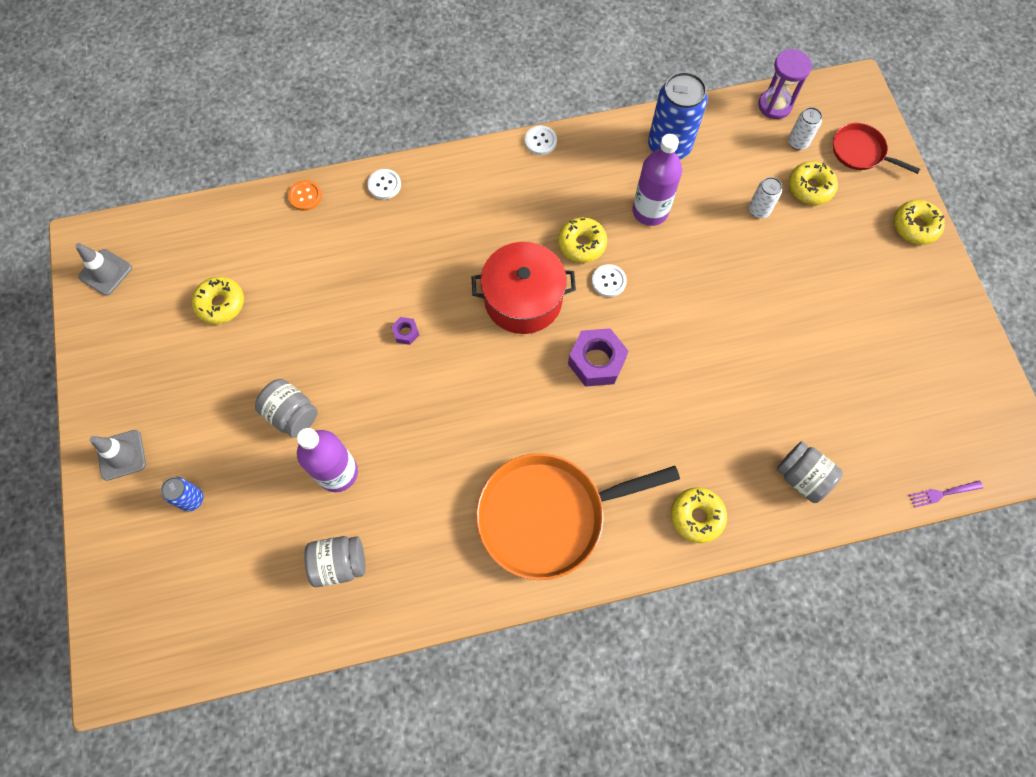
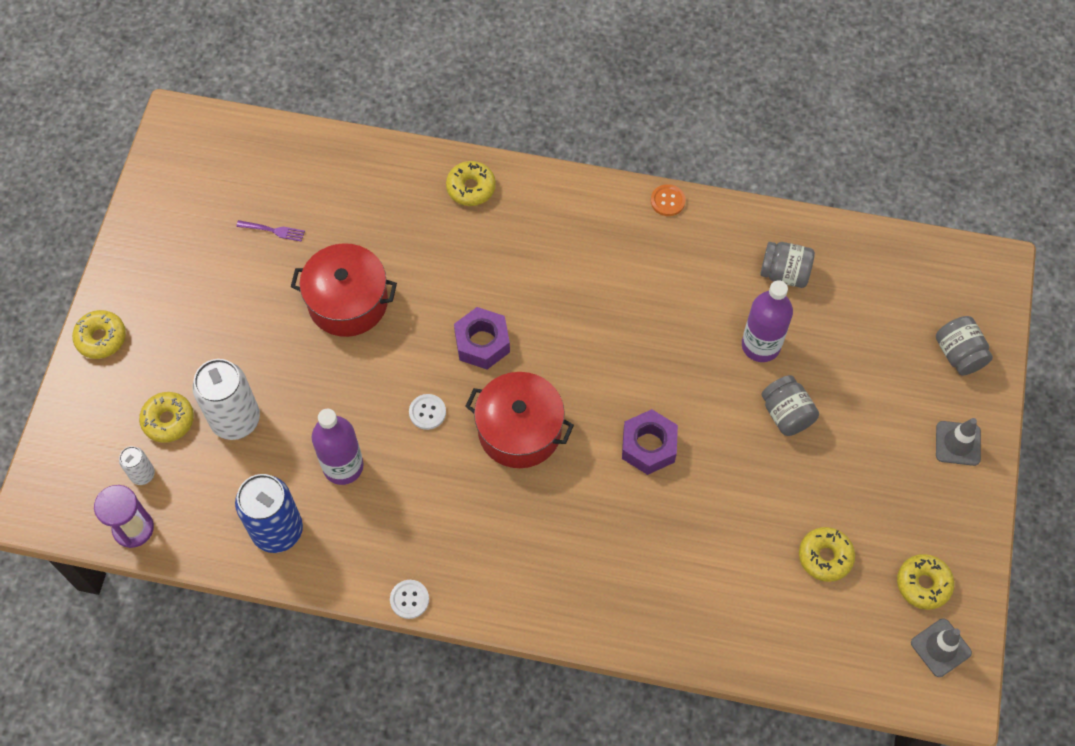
camera: 155 degrees left, 5 degrees down
(192, 499) = (899, 377): blue can -> none
(305, 196) = (696, 646): orange button -> orange button (667, 201)
(384, 185) = (604, 621): white button -> none
(406, 333) = (648, 446): purple nut -> purple nut, size x2.10
(547, 516) = (593, 238): orange pan -> none
(581, 244) = (432, 462): yellow donut -> yellow donut (923, 584)
(737, 347) = (348, 302): none -> red pot
(759, 210) = (235, 419): white can -> white can, size x2.01
(802, 477) = (366, 180): grey jar -> grey jar (958, 354)
(860, 152) = (89, 436): red pan -> none
(943, 493) = (263, 124): purple fork -> purple fork (273, 230)

